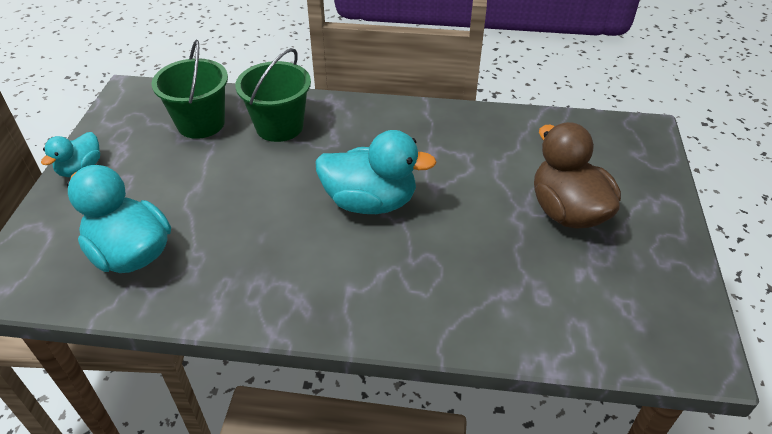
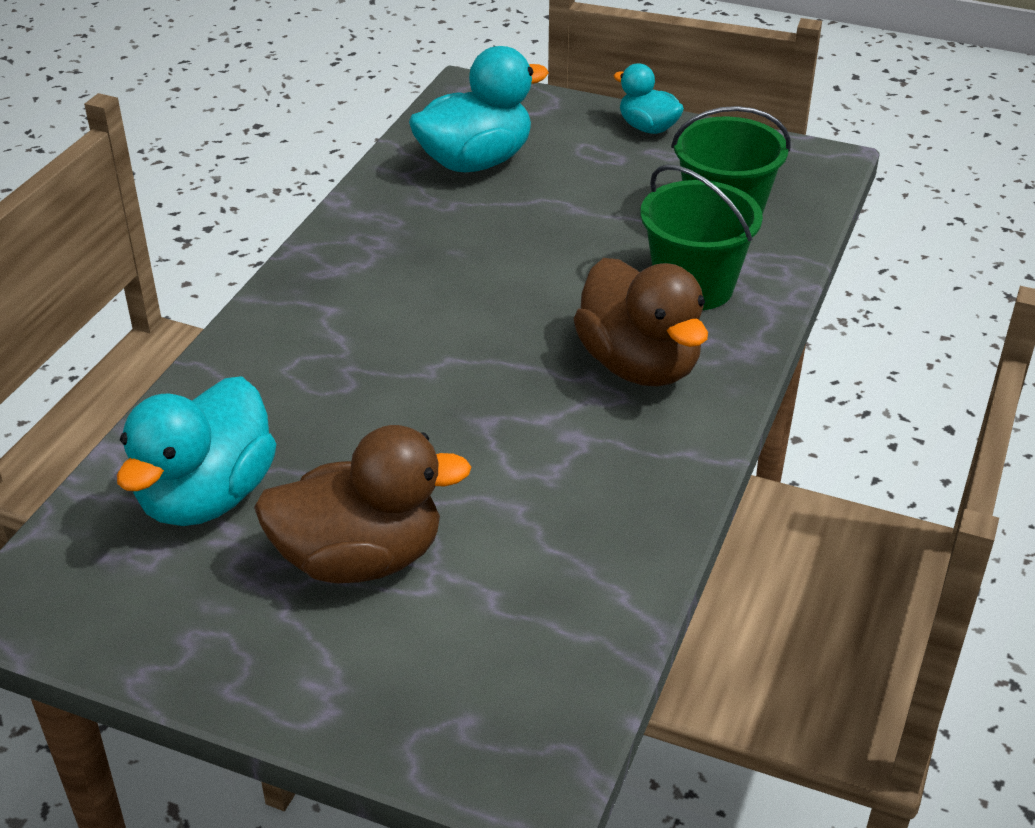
camera: 105 degrees right, 5 degrees down
(361, 137) = (639, 365): none -> brown duck
(370, 202) = (480, 350): turquoise duck -> turquoise duck (207, 496)

